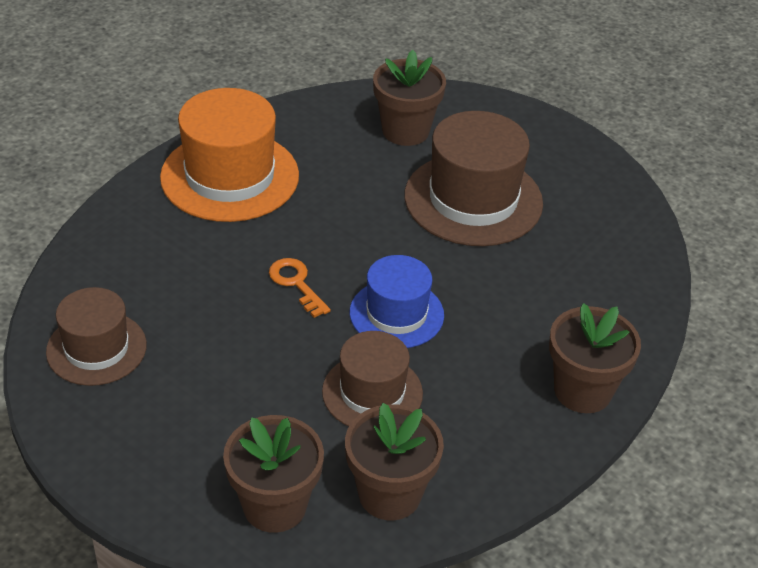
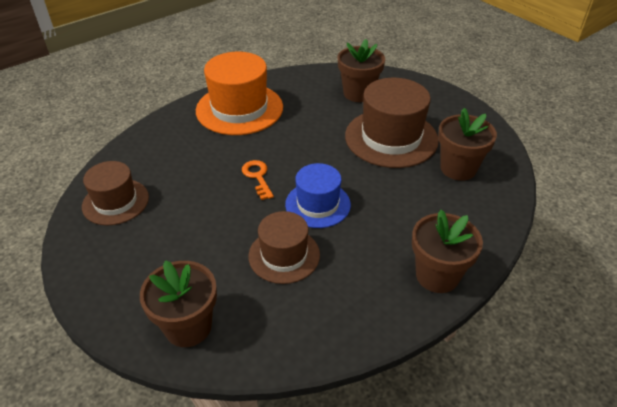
camera: 15 degrees right, 0 degrees up
(389, 494) = (272, 331): brown flower pot -> brown flower pot (458, 168)

